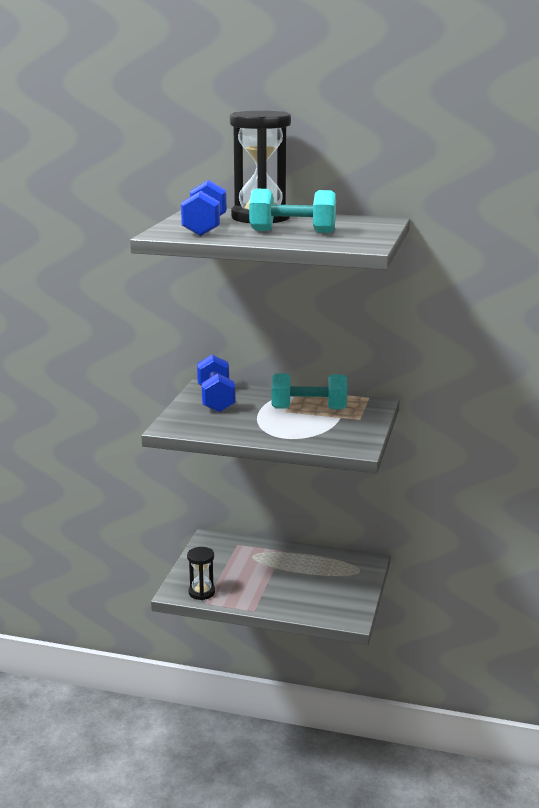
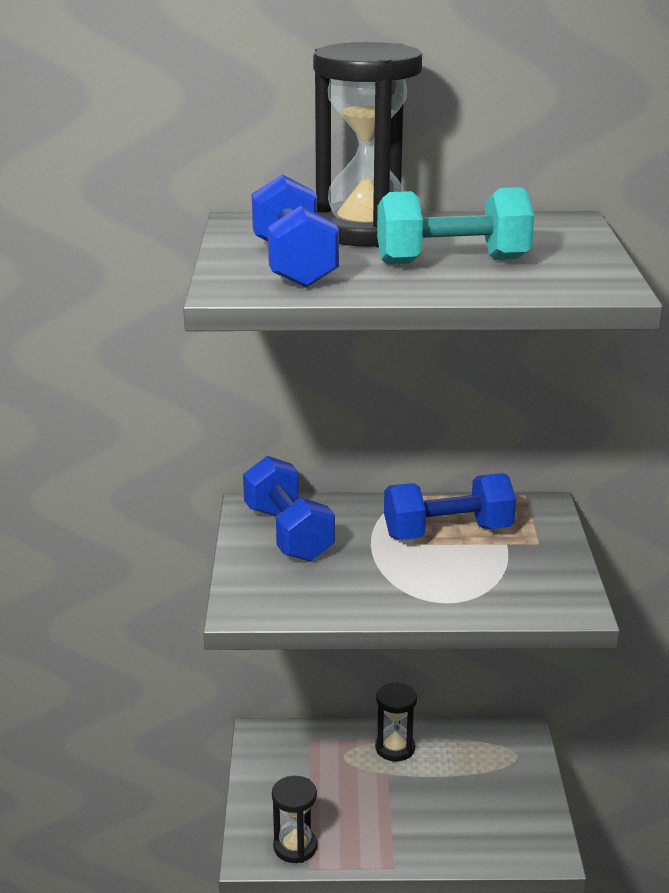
camera: 15 degrees left, 5 degrees up
(285, 556) = (395, 748): none -> black hourglass
(308, 408) = (447, 532): turquoise dumbbell -> blue dumbbell

